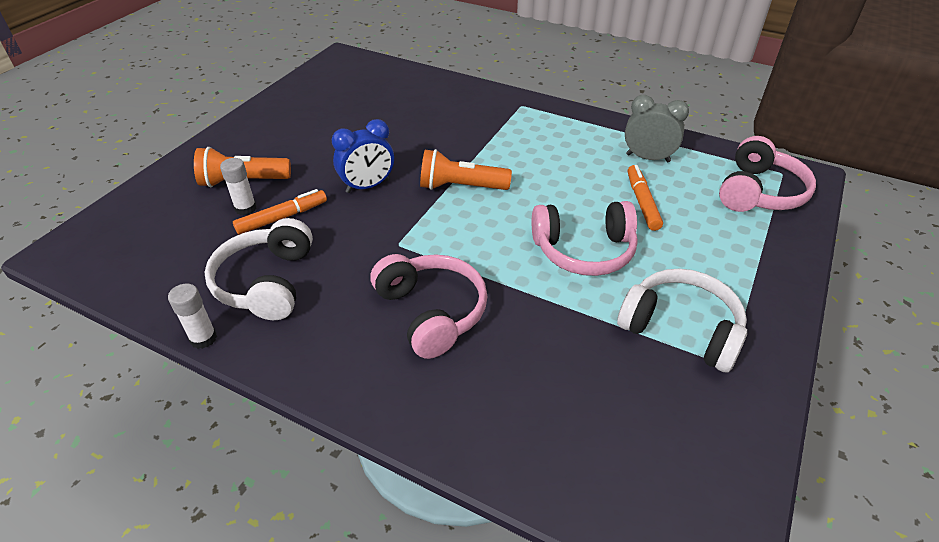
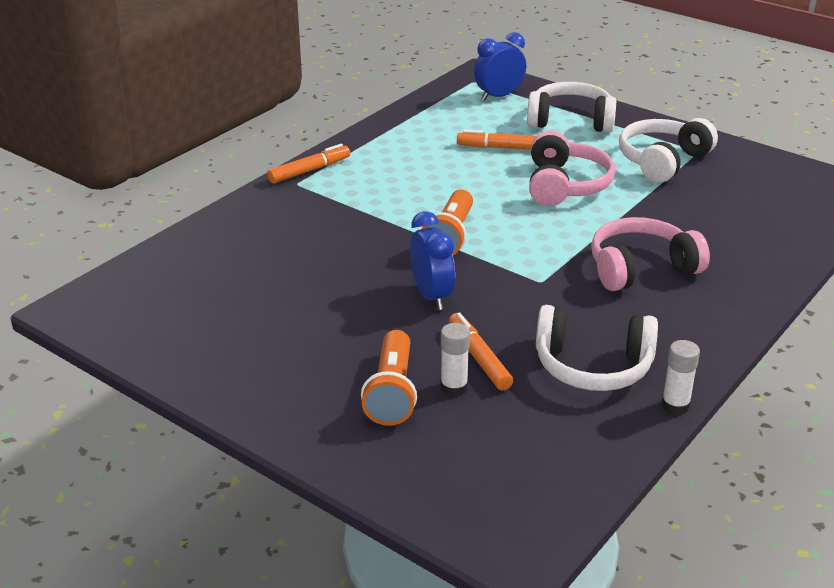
camera: 80 degrees left, 10 degrees down
(544, 108) = (309, 170): none -> orange marker
(648, 158) = (431, 132): grey clock -> none
(737, 247) = (570, 121): none -> white headphones
(759, 192) = (499, 96): pink headphones -> blue clock

